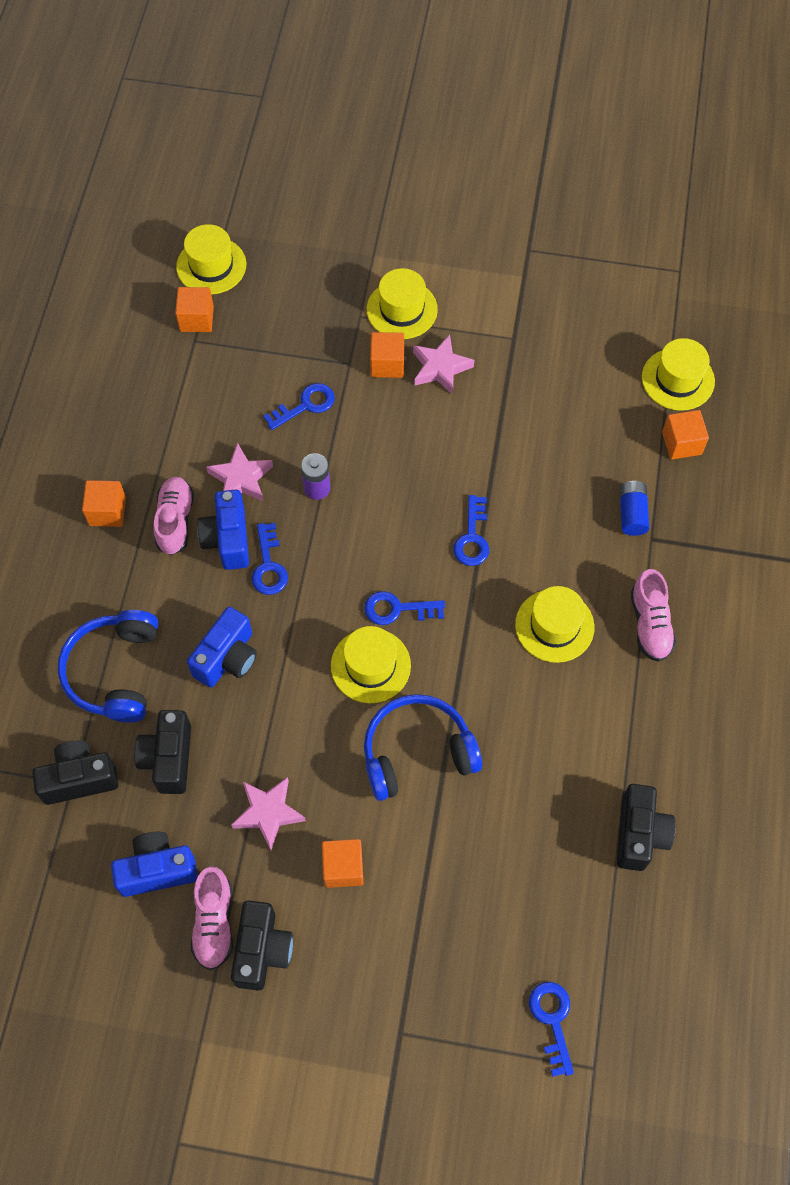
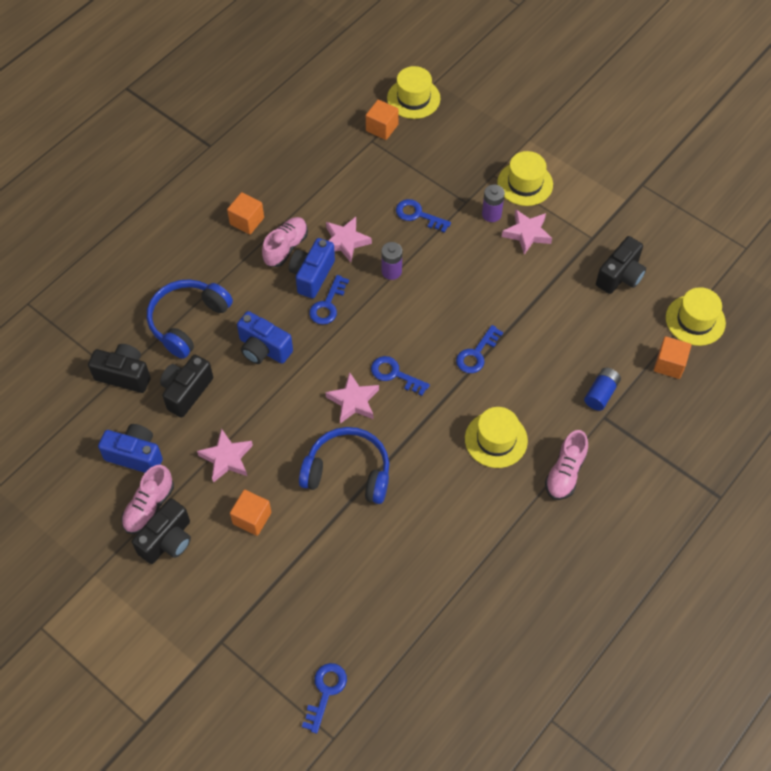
camera: 30 degrees right, 5 degrees down
(227, 658) = (263, 349): blue camera -> blue camera turned 60 degrees clockwise
(305, 405) = (418, 215): blue key -> blue key turned 150 degrees counterclockwise
(370, 665) = (353, 401): yellow hat -> pink star
(387, 364) = (491, 214): orange cube -> purple battery
(639, 834) = (465, 606): black camera -> black camera (620, 276)

